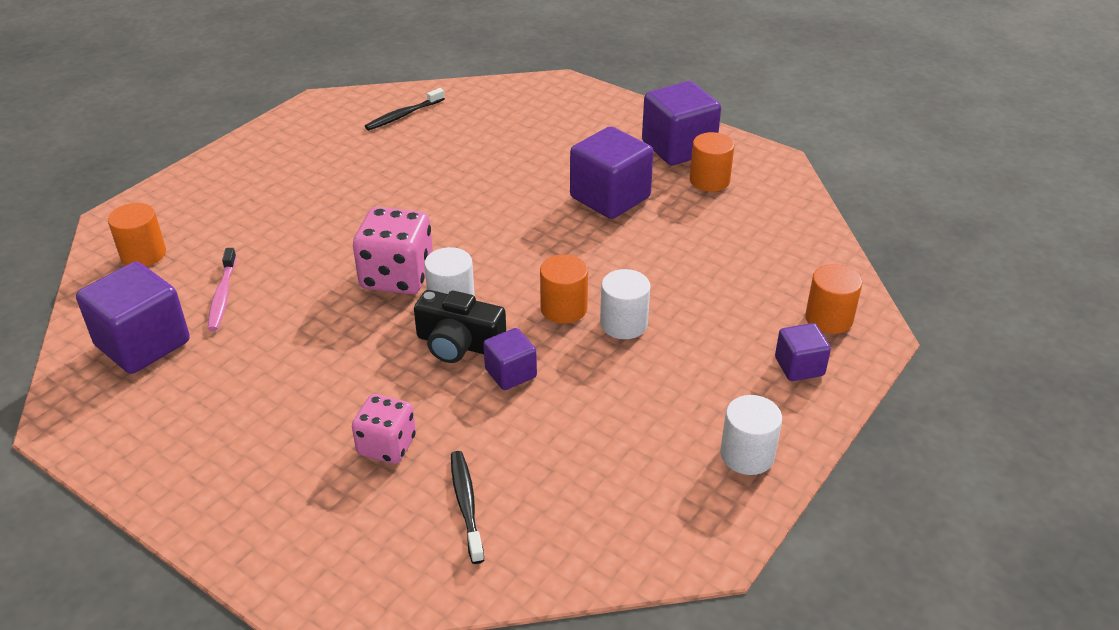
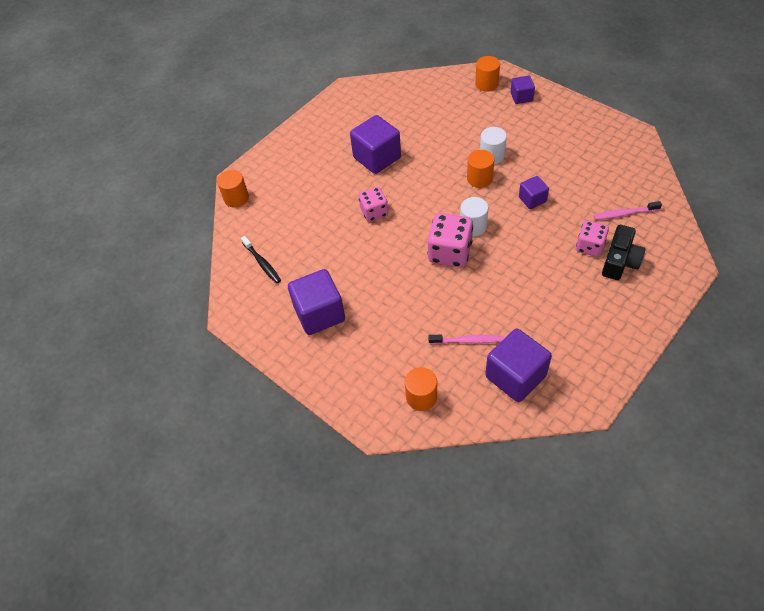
camera: 80 degrees left, 15 degrees up
(459, 344) = (510, 221): black camera -> black camera (620, 261)
(466, 505) = (624, 214): black toothbrush -> pink toothbrush
(489, 200) = (374, 212): none -> pink dice
(678, 147) = (327, 126): purple cube -> purple cube (319, 314)
(709, 180) = (364, 116): orange cylinder -> orange cylinder (236, 198)
(747, 455) = (581, 119): white cylinder -> none

